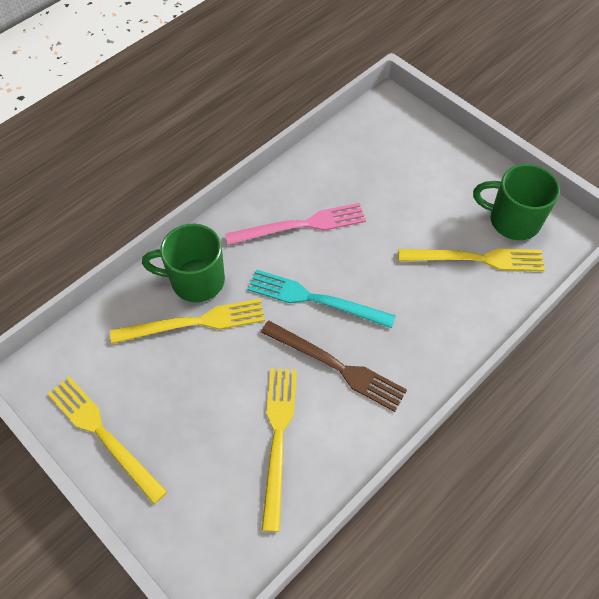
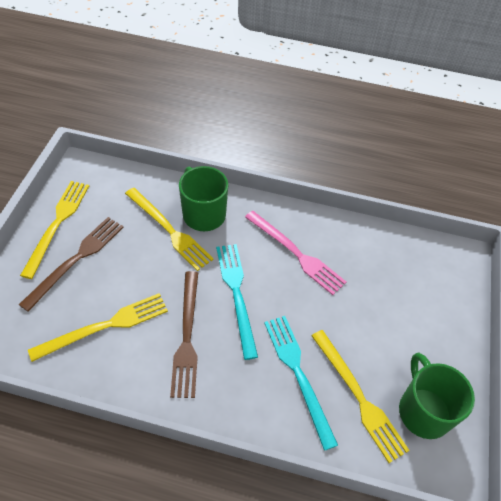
camera: 55 degrees right, 5 degrees down
(170, 434) = (76, 259): none -> brown fork
(430, 293) = (298, 374): none -> turquoise fork

